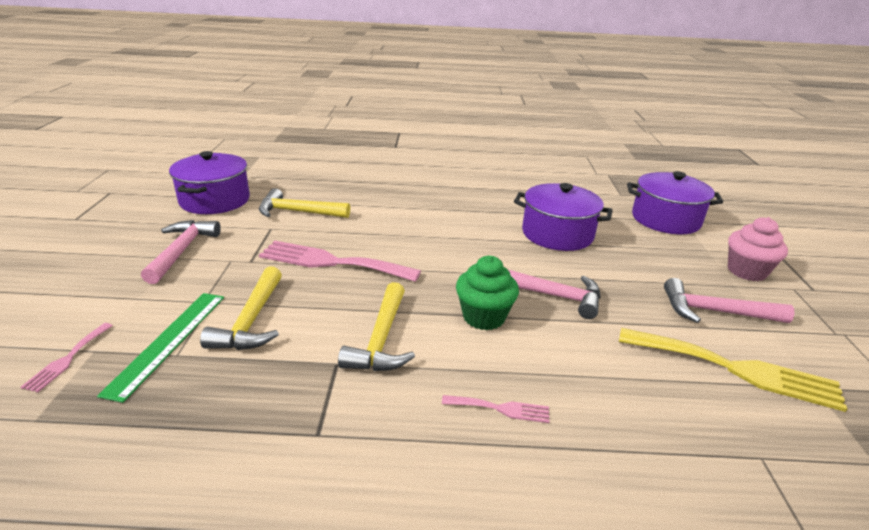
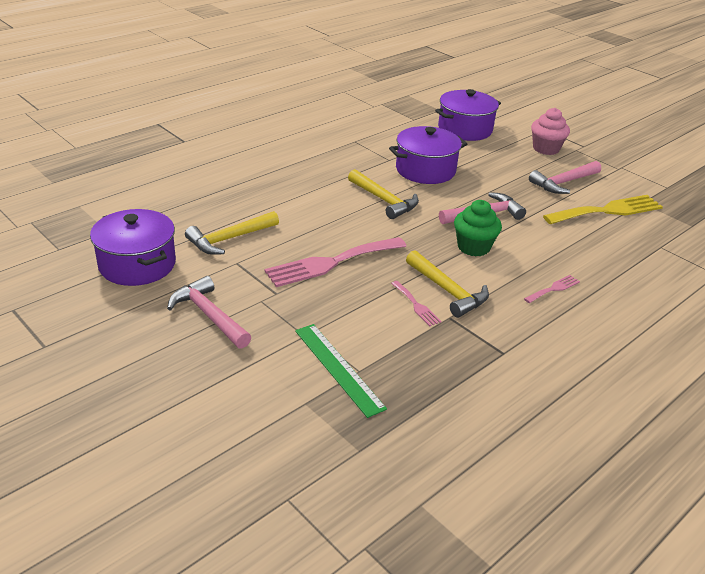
camera: 45 degrees left, 5 degrees up
(67, 359) = (301, 417): pink fork -> pink fork (416, 305)
(251, 320) = (360, 326): yellow hammer -> yellow hammer (384, 200)

